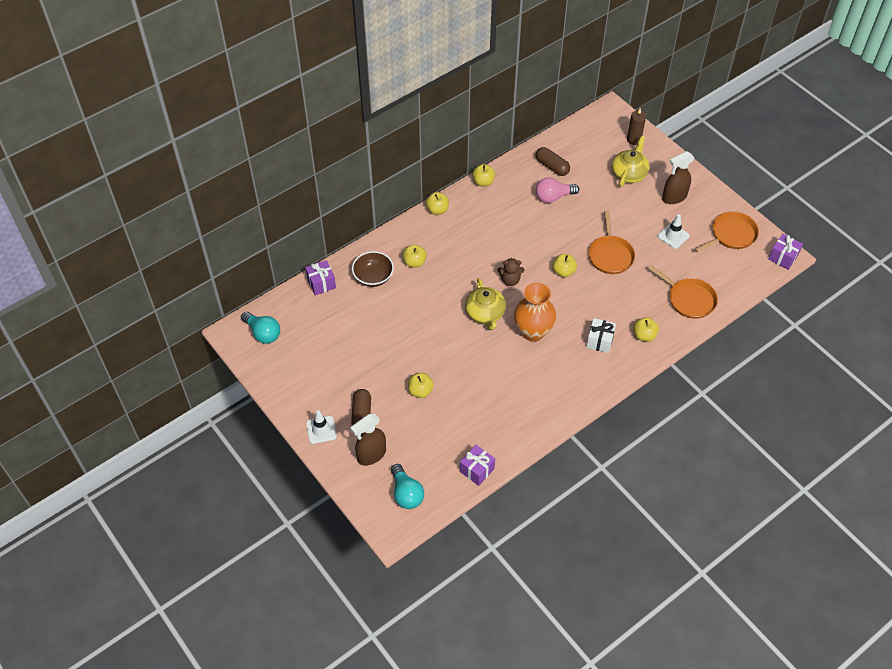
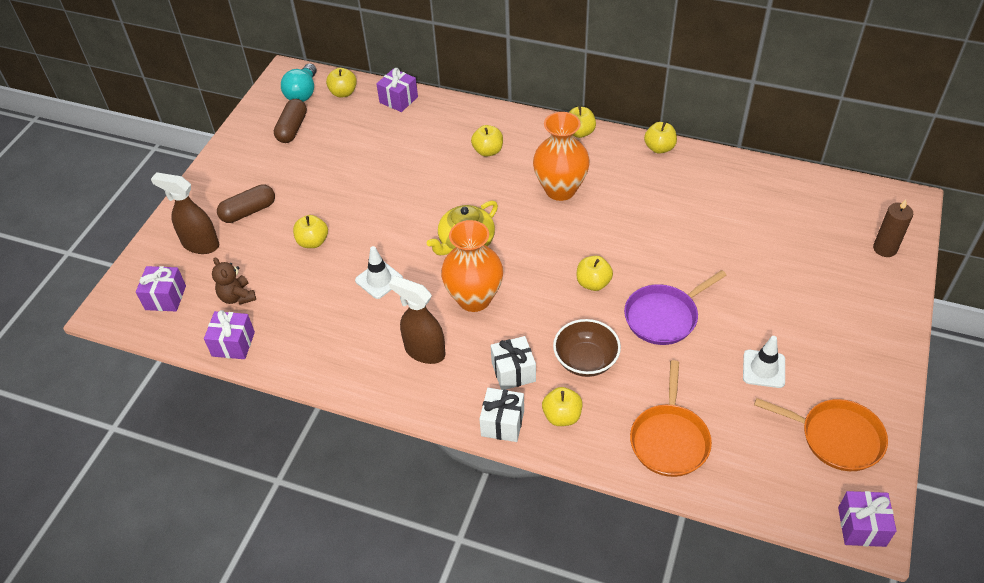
camera: 60 degrees right, 5 degrees down
(285, 310) = (343, 93): none -> yellow apple
(321, 430) = (210, 191): white traffic cone -> white traffic cone (379, 280)
(373, 277) = (439, 131): brown bowl -> brown bowl (585, 360)
(406, 493) = (165, 298): turquoise light bulb -> purple gift
(478, 246) = (560, 189): none -> orange vase
(510, 280) = (535, 240): brown teddy bear -> brown teddy bear (237, 297)
(552, 166) = (748, 194): brown capsule -> brown capsule (292, 129)
(553, 197) = (702, 218): pink light bulb -> none
(610, 255) = (663, 317): orange pan -> purple pan
(629, 173) = (821, 271): yellow teapot -> none
(630, 364) = (502, 423): none -> white gift
(674, 197) = (833, 338): brown spray bottle -> brown spray bottle (424, 351)

